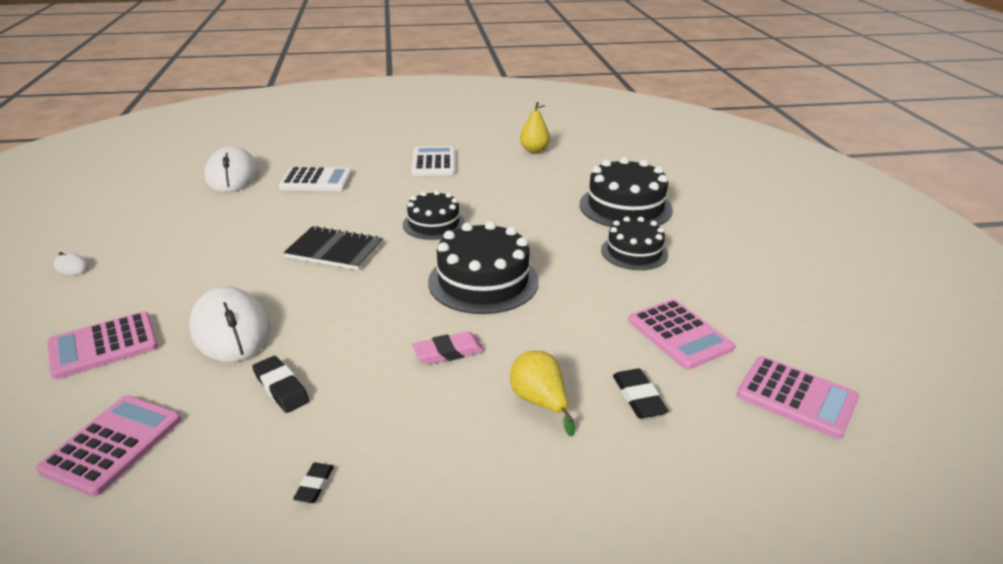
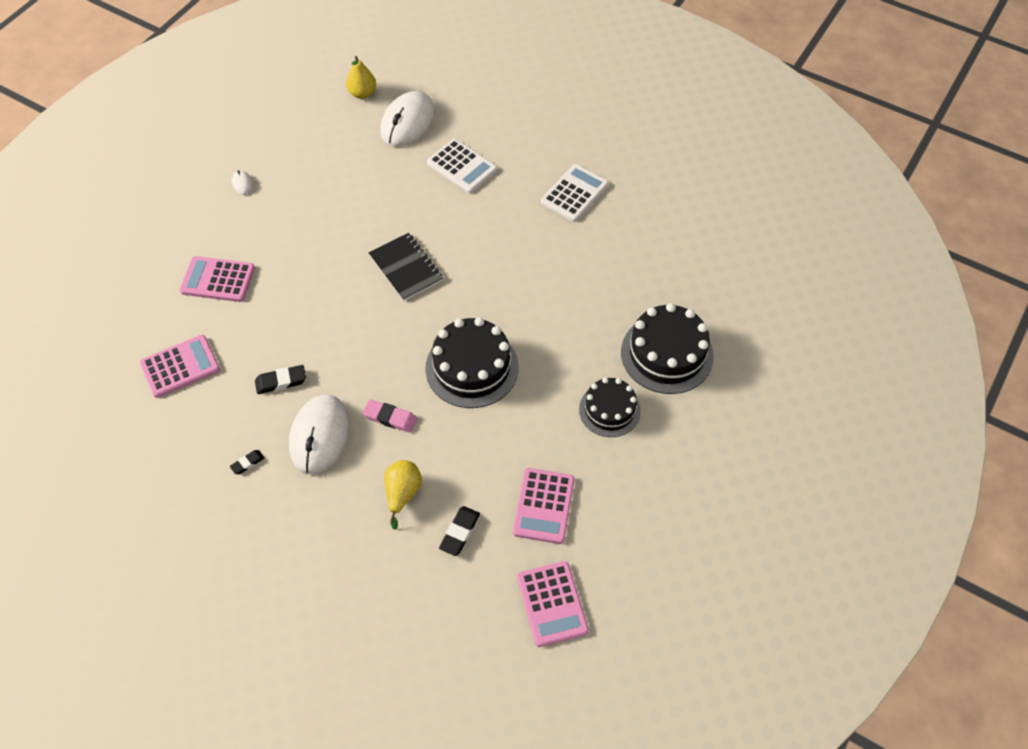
camera: 40 degrees right, 25 degrees up
(231, 330) = (289, 311): white mouse -> white mouse (320, 436)
(281, 388) = (281, 381): black eraser -> black eraser turned 75 degrees clockwise
(434, 224) = (498, 280): black cake -> none
(534, 150) = (679, 225): yellow pear -> yellow pear (362, 93)

